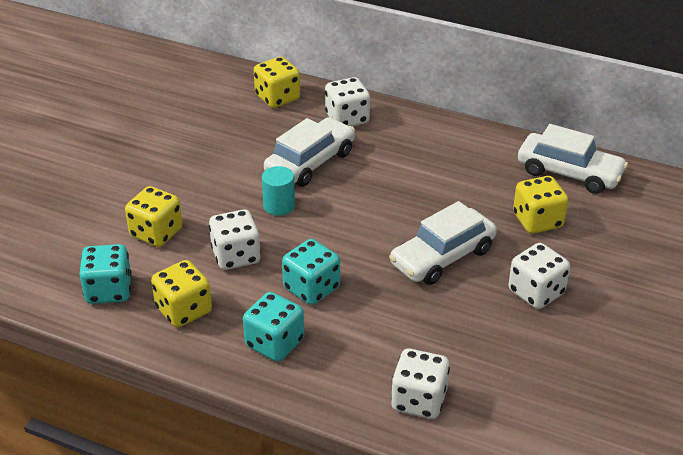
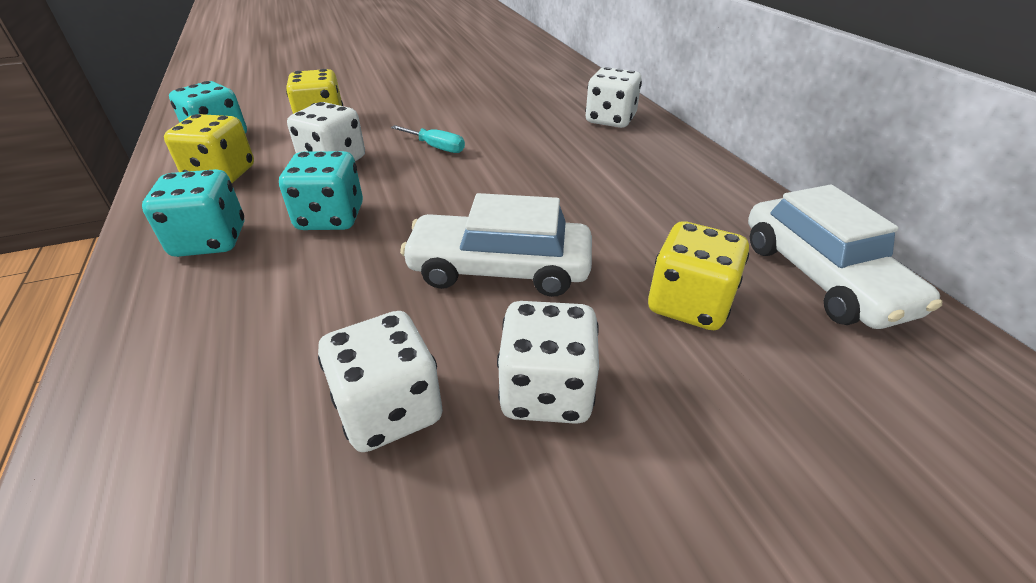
camera: 45 degrees right, 0 degrees up
(277, 98) = (574, 88): yellow dice -> none
(279, 206) = (436, 147): turquoise cylinder -> turquoise screwdriver
(310, 162) = (520, 133): white car -> none
(419, 400) = (169, 409): white dice -> white dice (389, 410)

